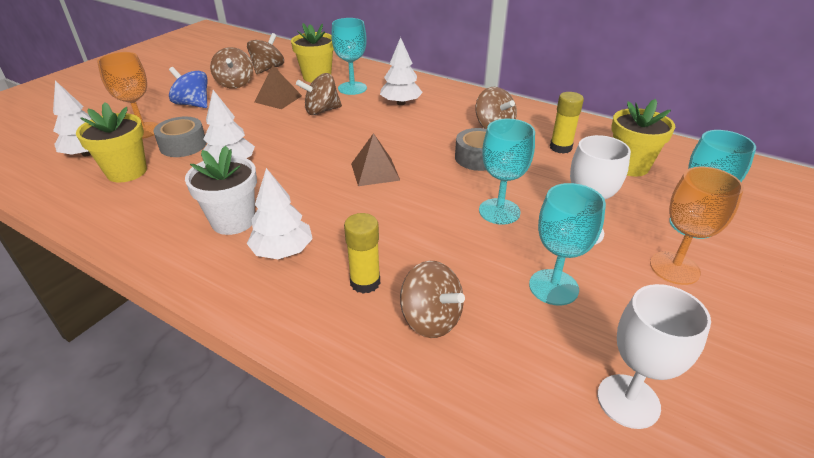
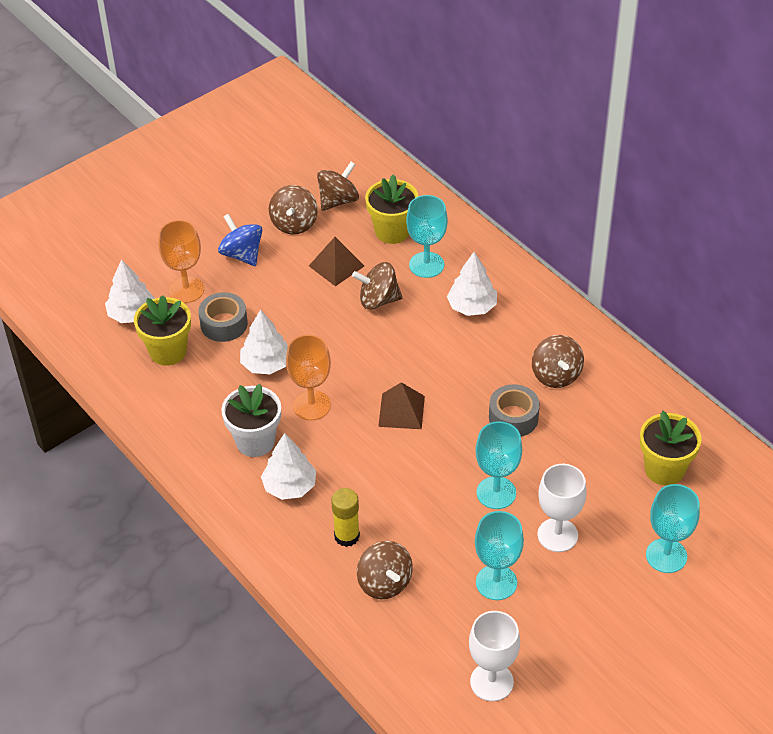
camera: 20 degrees right, 10 degrees up
(560, 147) = (610, 425): yellow glue stick -> none
(674, 268) = (612, 593): orange goblet -> orange goblet (311, 405)

